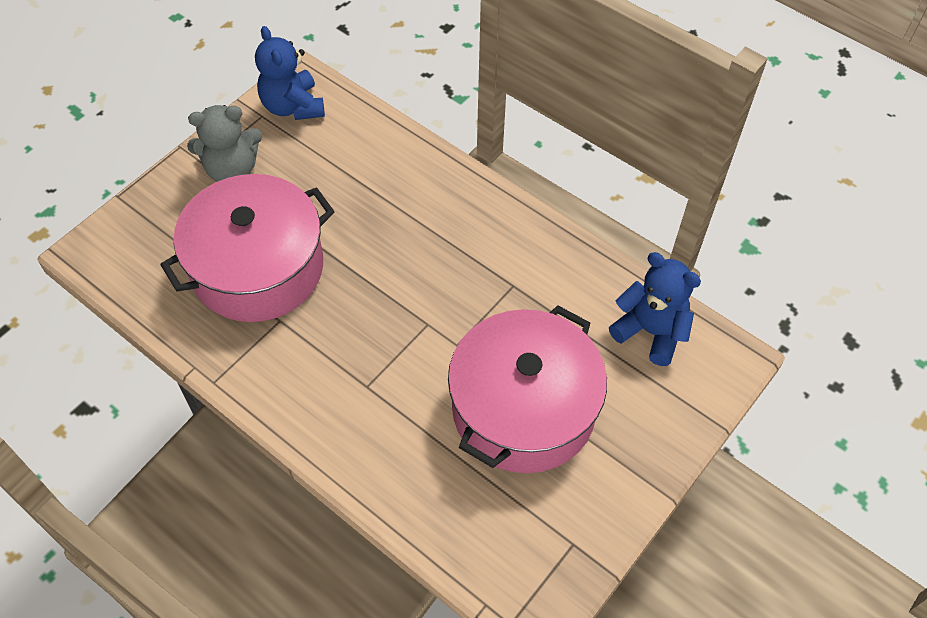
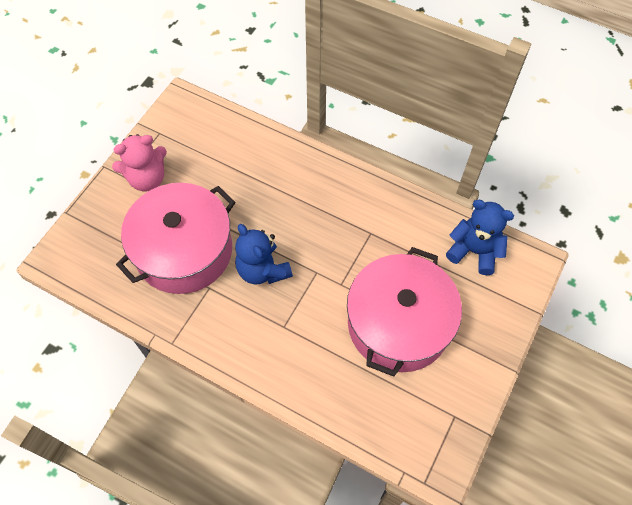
camera: 10 degrees left, 5 degrees up
(232, 170) = (147, 178): grey teddy bear -> pink teddy bear
(293, 106) = (181, 122): blue teddy bear -> blue teddy bear (263, 270)

